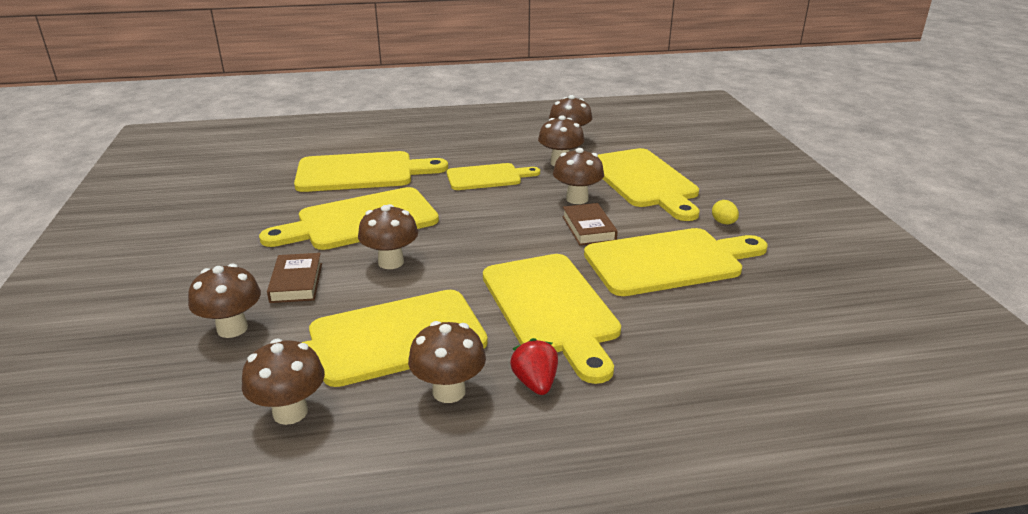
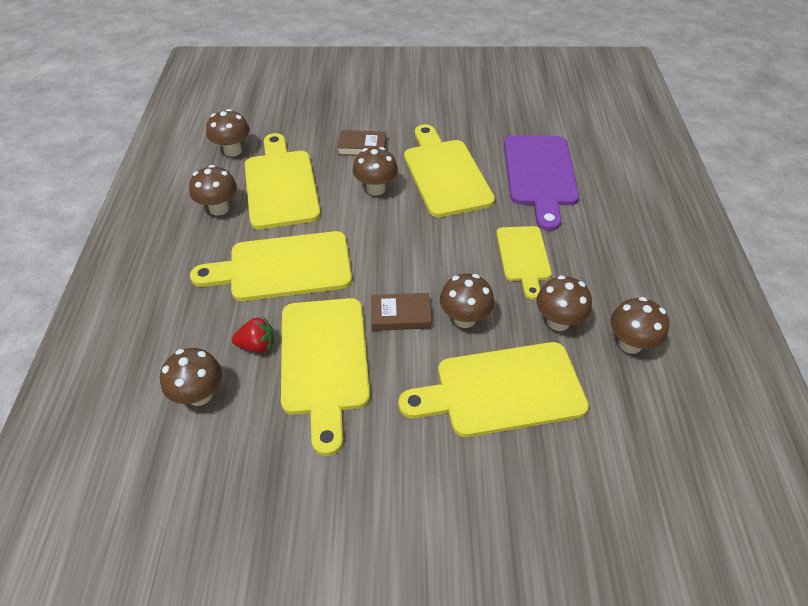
camera: 100 degrees right, 20 degrees up
(232, 328) = (319, 126): brown mushroom -> brown mushroom (199, 394)
(362, 172) = (539, 175): yellow cutting board -> purple cutting board
(535, 383) = (207, 246): red strawberry -> red strawberry (257, 345)
(723, 223) = (386, 436): yellow egg -> none

